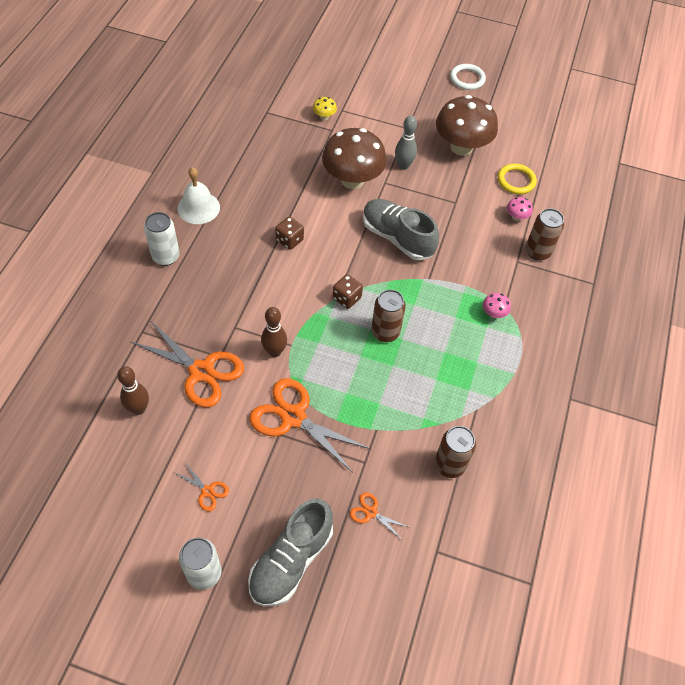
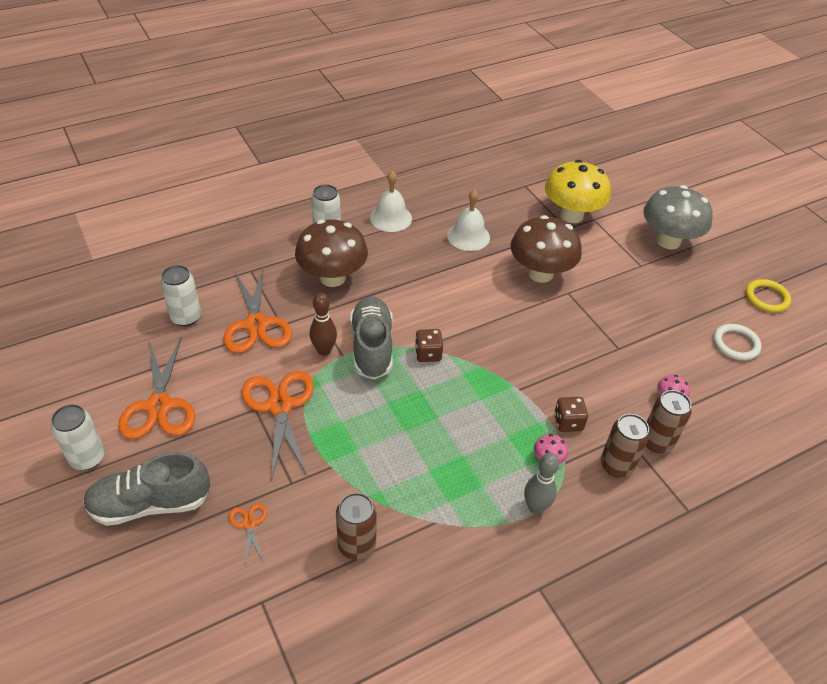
camera: 45 degrees right, 10 degrees down
(139, 409) = (186, 317): brown bowling pin -> white can
(207, 491) = (159, 406): orange scissors -> orange scissors, size x2.16
(272, 184) = (468, 236): none -> white bell
(289, 240) = (433, 282): brown dice -> brown dice (568, 422)
(324, 117) = (571, 215): yellow mushroom -> yellow mushroom, size x2.48
(385, 332) = (429, 401): brown can -> brown can (616, 465)
(397, 238) = (528, 340): grey shoe -> grey shoe (372, 347)
(403, 166) = (601, 291): grey bowling pin -> grey bowling pin (535, 507)
(405, 96) = (668, 241): none -> grey mushroom
(461, 147) = (678, 310): brown mushroom -> brown mushroom (332, 277)
(467, 79) = (750, 261): white ring -> white ring (735, 344)
(516, 181) = (705, 370): yellow ring -> yellow ring (766, 298)

